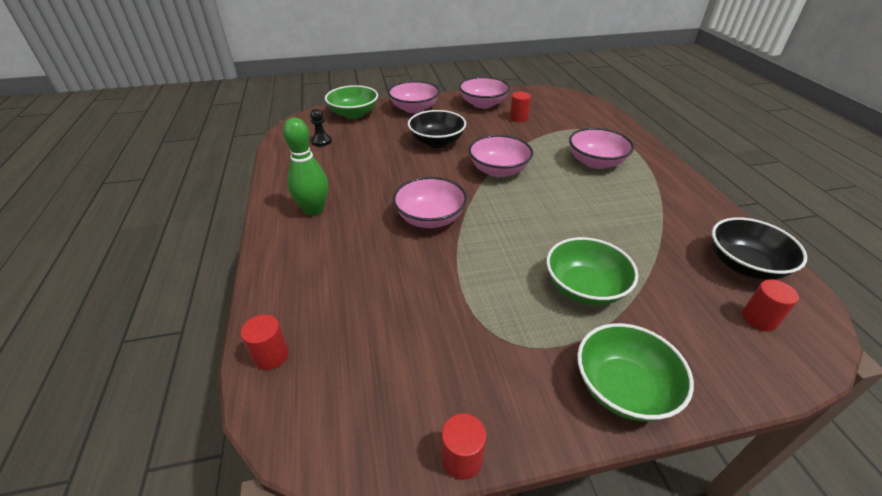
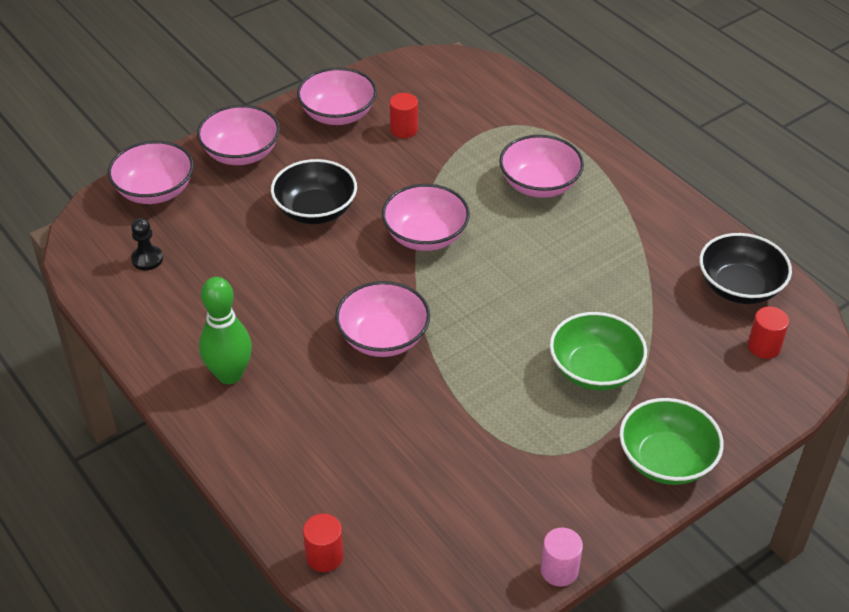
camera: 25 degrees left, 5 degrees up
(354, 114) = (155, 191): green bowl -> pink bowl
(462, 458) = (559, 570): red cylinder -> pink cylinder

